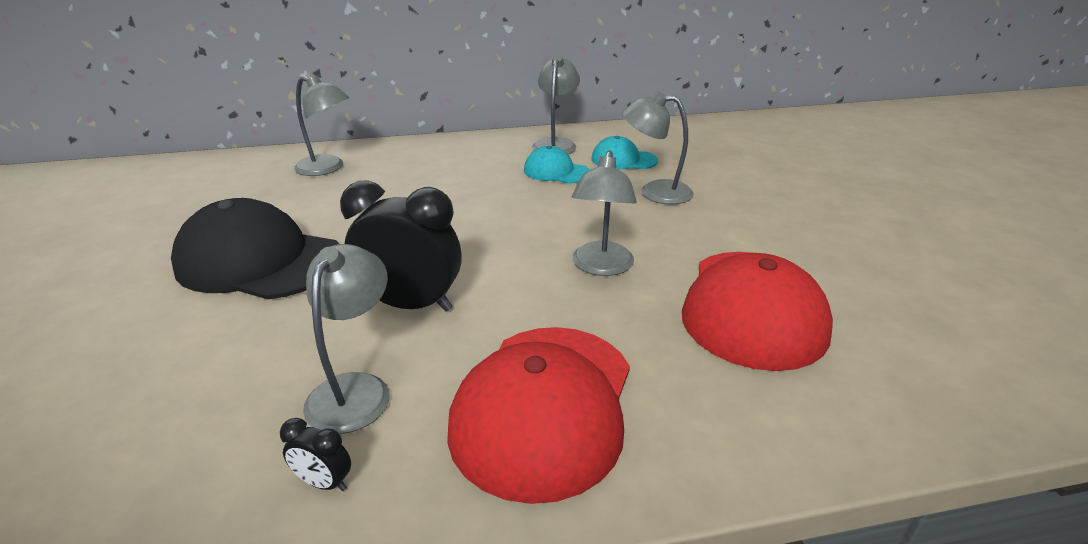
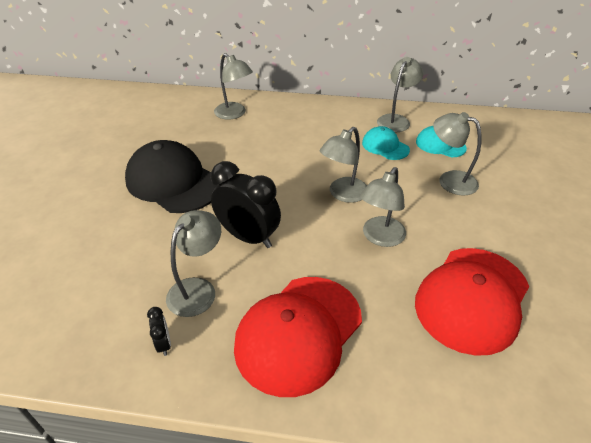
camera: 20 degrees right, 10 degrees up
(324, 482) = (164, 344): black clock -> black clock turned 150 degrees counterclockwise
(527, 230) = (343, 194): none -> grey lamp

